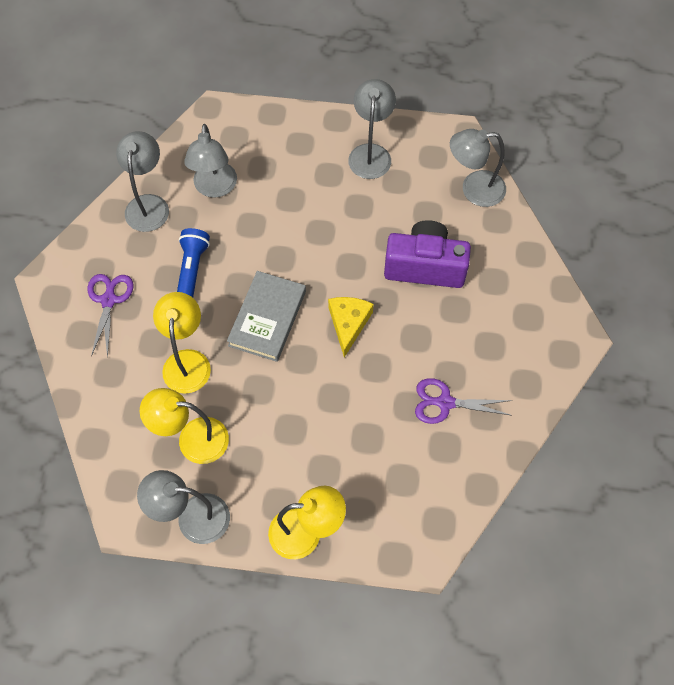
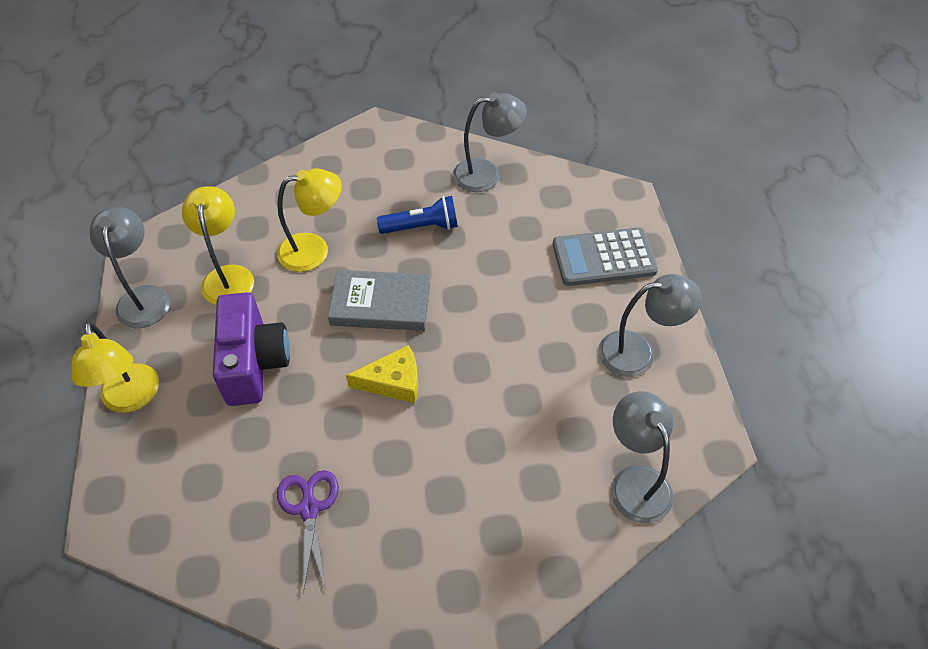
camera: 75 degrees right, 10 degrees down
(109, 300) = (368, 174): purple scissors -> none
(215, 188) = (528, 220): grey lamp -> none
(274, 147) = (604, 258): none -> grey calculator
(425, 266) = (495, 446): purple camera -> purple camera (254, 363)

